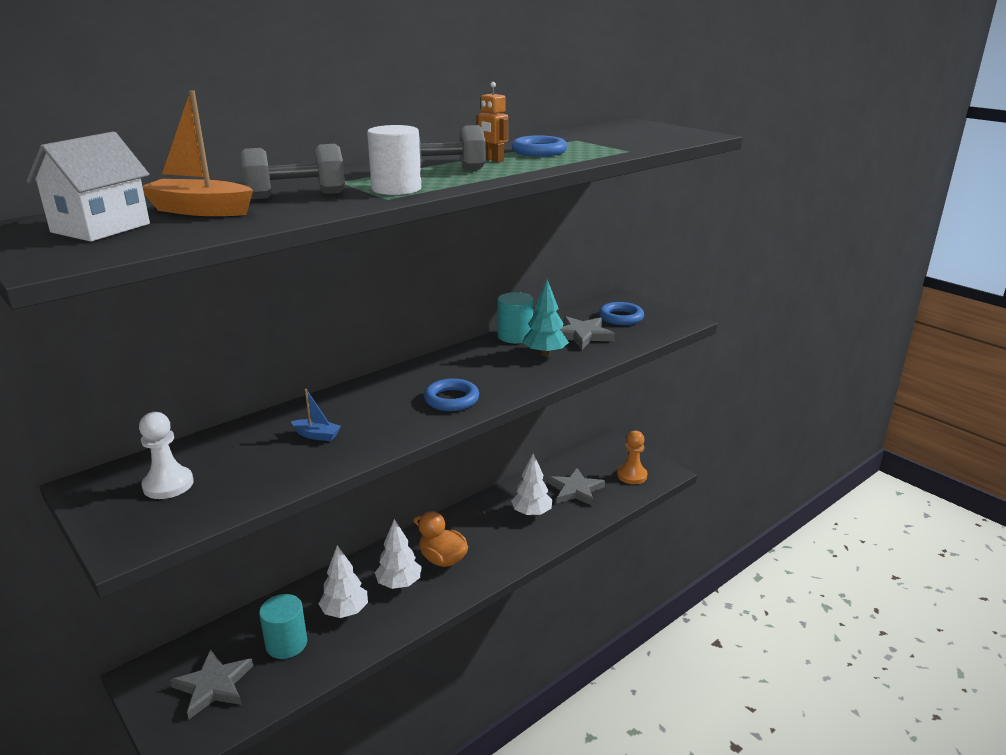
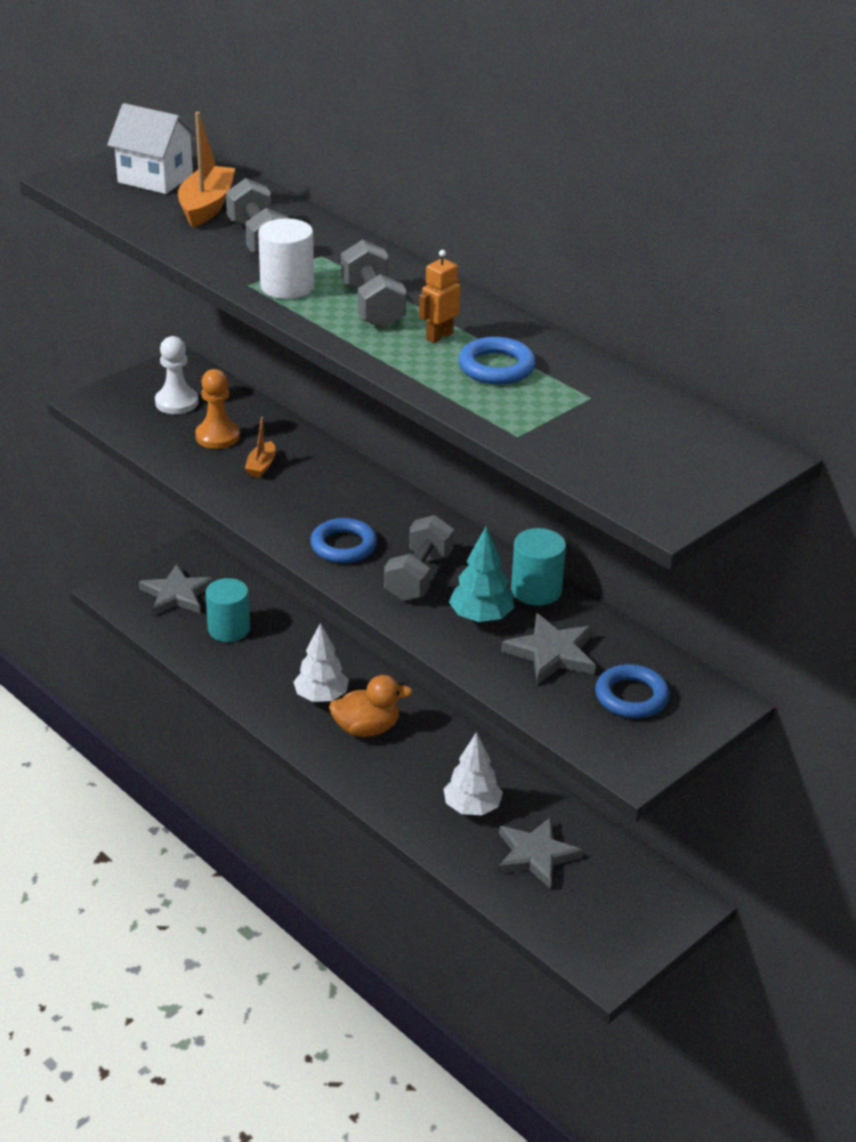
camera: 85 degrees right, 10 degrees up
(317, 435) = (261, 466): blue boat -> orange boat
(345, 611) = (275, 661): white tree -> none
(442, 559) = (366, 728): orange duck -> orange duck turned 45 degrees clockwise
(496, 372) = (418, 577): none -> grey dumbbell
(632, 475) = (588, 925): orange pawn -> orange pawn (217, 436)

